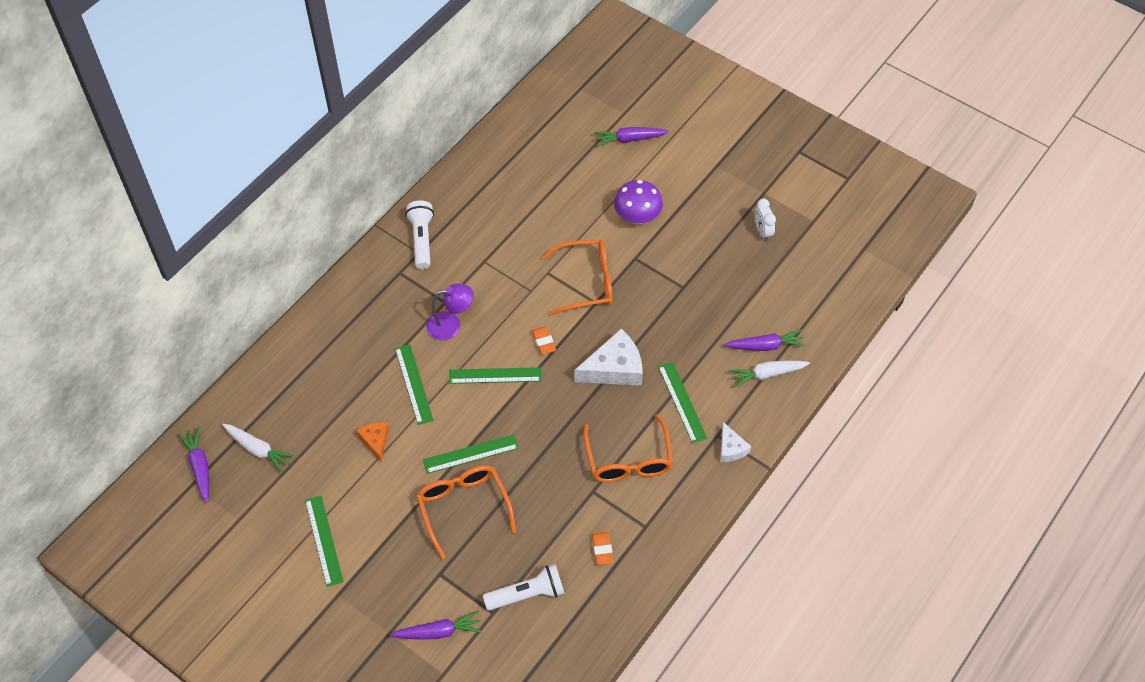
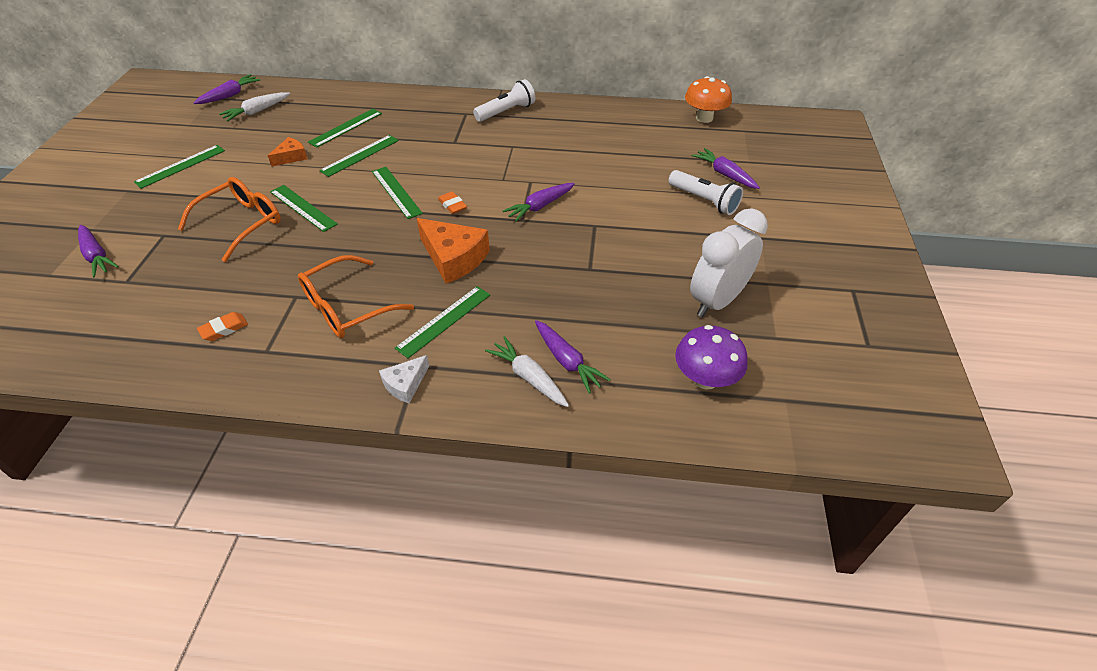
camera: 60 degrees right, 10 degrees down
(258, 449) = (257, 112): white carrot -> white carrot turned 45 degrees clockwise
(352, 380) = (346, 127): none -> green ruler
(451, 325) = (433, 152): purple lamp -> none
(527, 594) = (152, 296): white flashlight -> white flashlight (704, 201)
(541, 103) = (704, 118): none -> orange mushroom
(543, 342) = (452, 205): orange eraser -> orange eraser turned 75 degrees counterclockwise
(587, 282) = (540, 206): orange glasses -> purple carrot
(614, 368) = (454, 258): white cheese -> orange cheese
(637, 217) = (643, 209): purple mushroom -> purple mushroom (705, 379)
(762, 231) = (717, 301): white clock -> white clock, size x2.00

